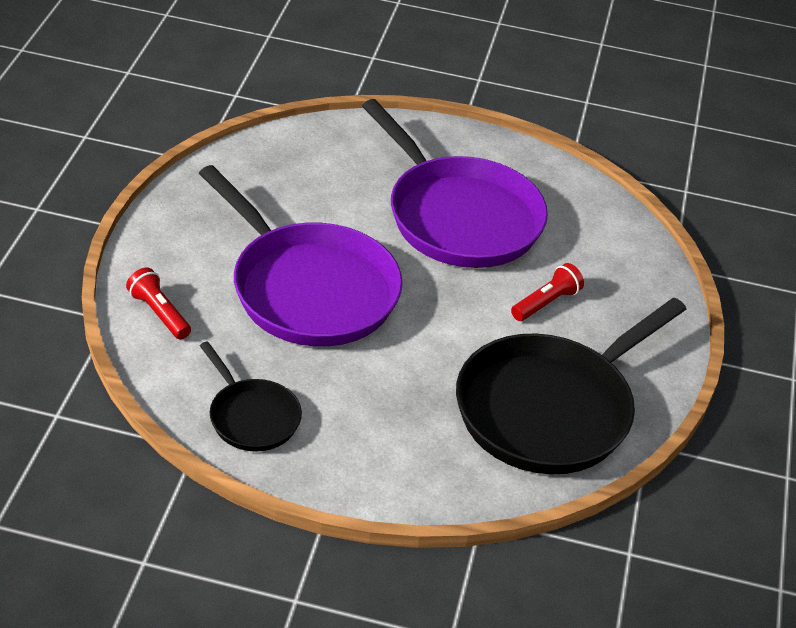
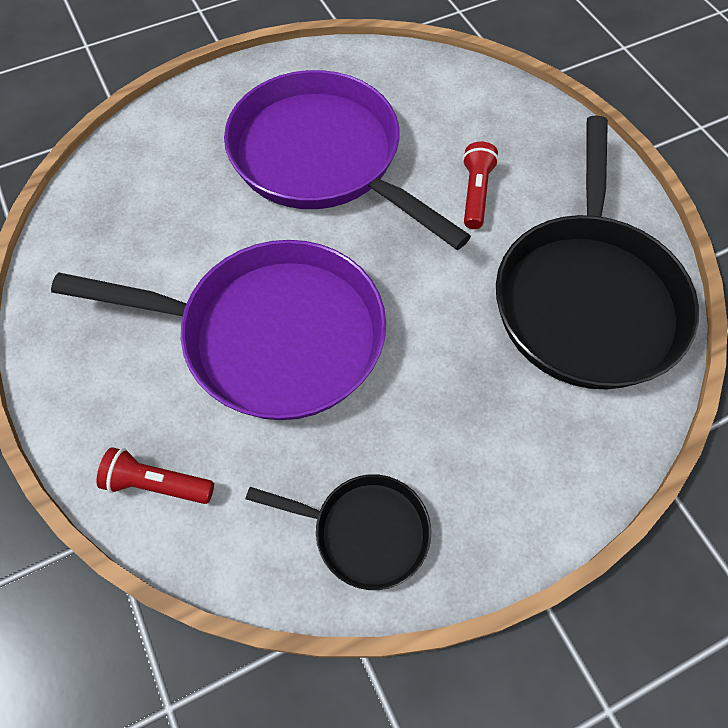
camera: 35 degrees left, 20 degrees up
(459, 217) = (322, 158): purple pan -> purple pan turned 150 degrees counterclockwise

